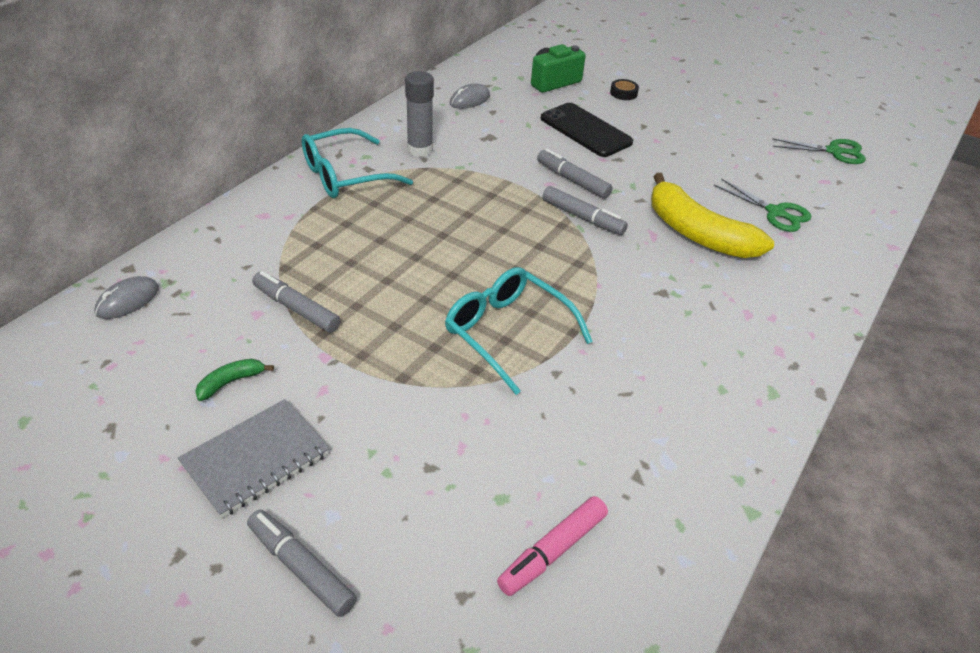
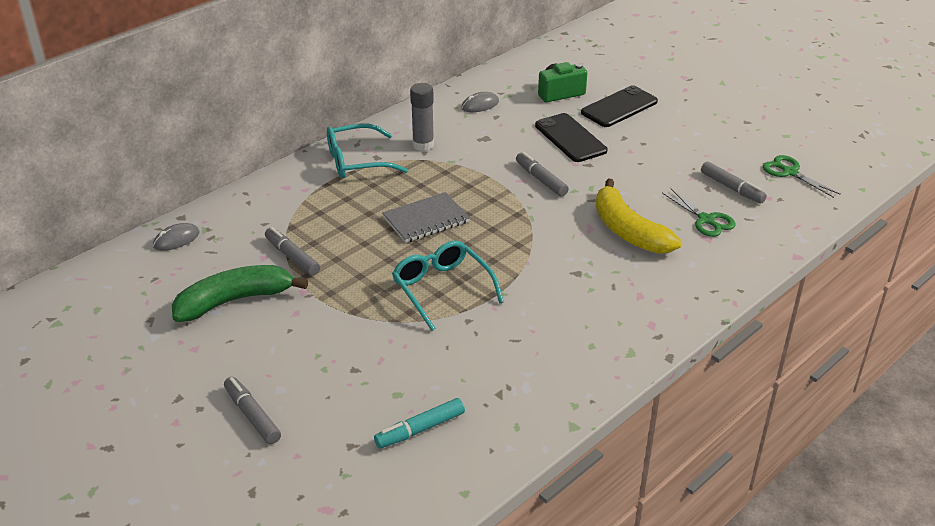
camera: 15 degrees right, 5 degrees down
(231, 382) = (234, 300): green banana -> green banana, size x2.39
(256, 459) = (239, 350): grey notebook -> grey notebook (426, 220)
(552, 551) = (420, 429): pink marker -> turquoise marker
(583, 217) = (537, 210): grey marker -> grey marker (732, 188)
(623, 93) = (619, 107): black tape -> black phone
(834, 151) = (790, 172): green scissors -> green scissors turned 150 degrees counterclockwise

